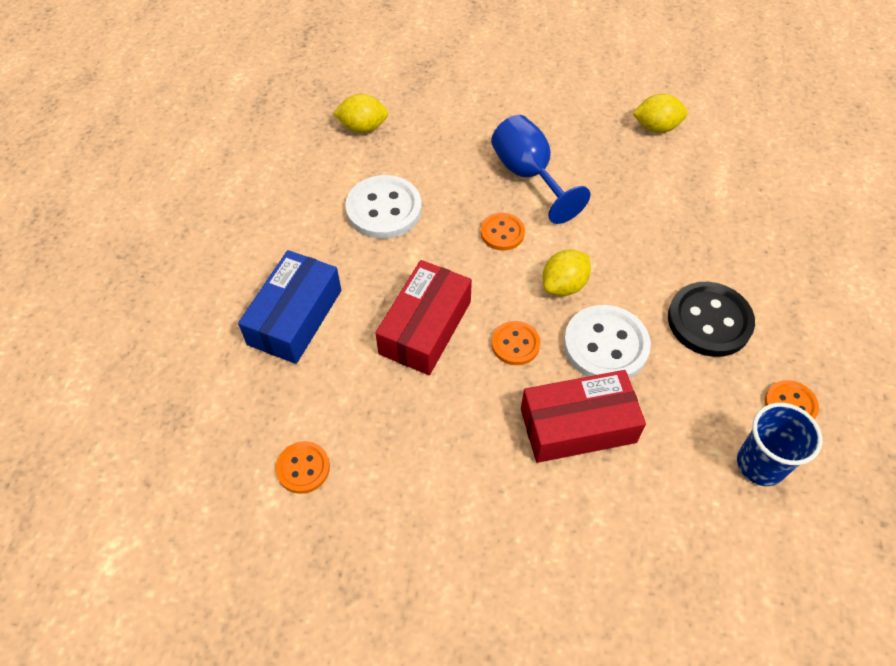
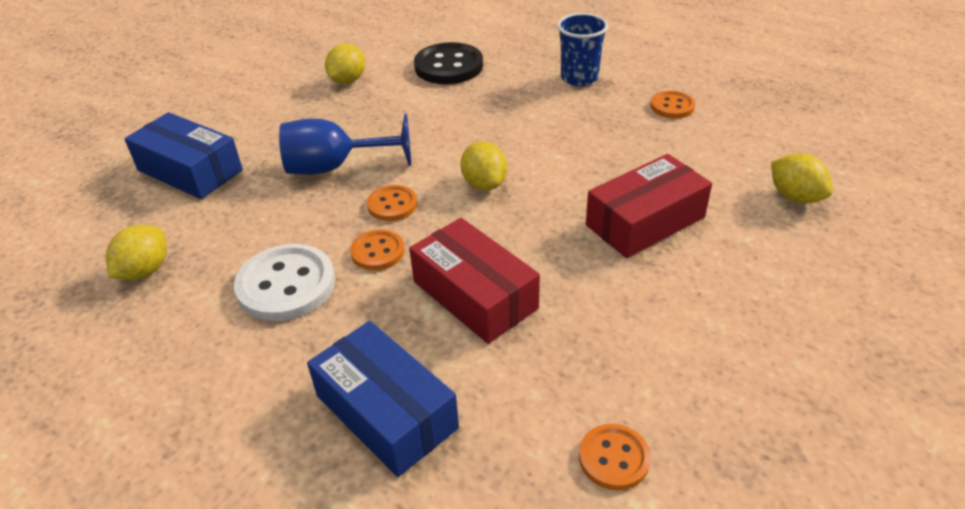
camera: 65 degrees left, 15 degrees down
(475, 93) = (190, 170): none -> blue box
(515, 344) = (534, 235): orange button -> orange button (377, 252)
(578, 426) = (645, 221): red box -> red box turned 45 degrees clockwise
(605, 345) = (567, 179): white button -> none
(690, 556) = (795, 197): none -> yellow lemon
(709, 321) = (573, 118): black button -> black button (448, 66)
(760, 464) = (720, 136): blue cup -> blue cup (579, 78)

